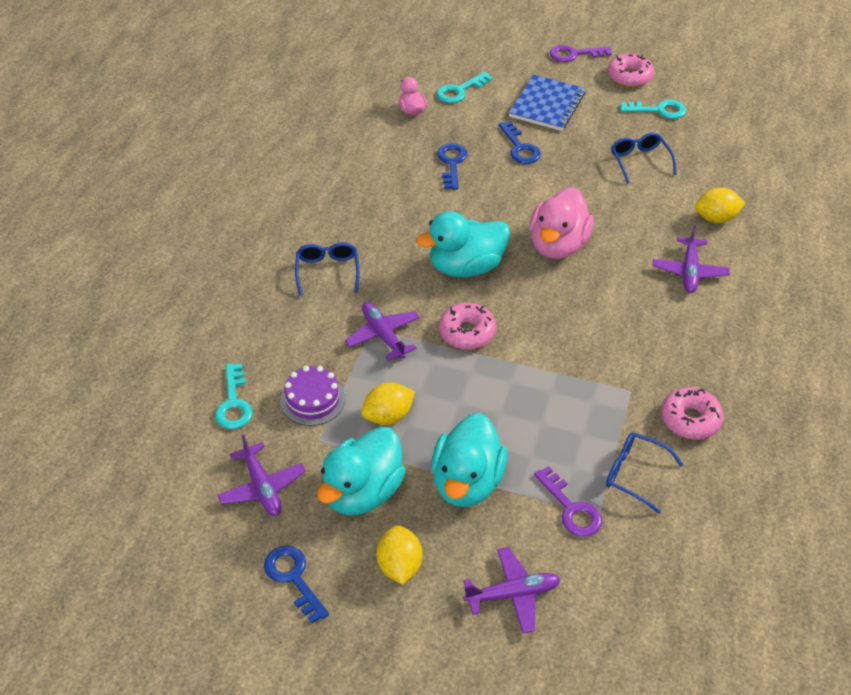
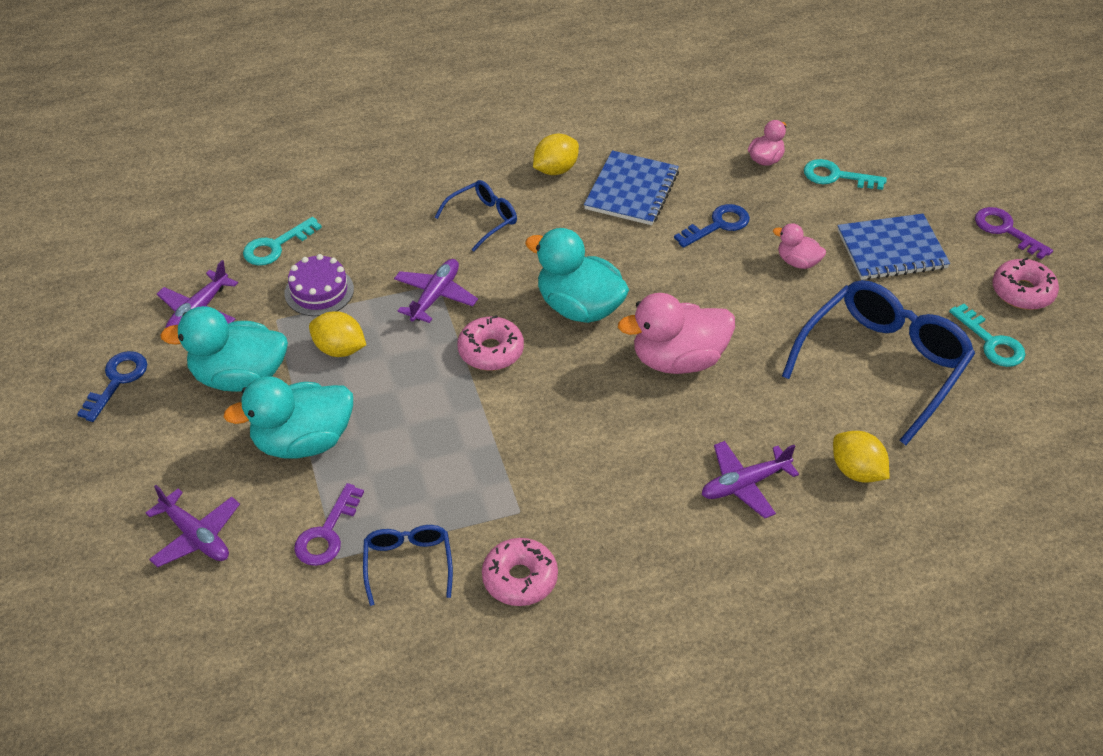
camera: 55 degrees right, 0 degrees up
(377, 184) = (631, 190): none -> blue notebook
(399, 566) = (175, 442): yellow lemon -> yellow lemon (555, 169)
(520, 148) = (798, 262): blue key -> pink duck
(640, 161) = (883, 365): blue glasses -> blue glasses, size x1.98

